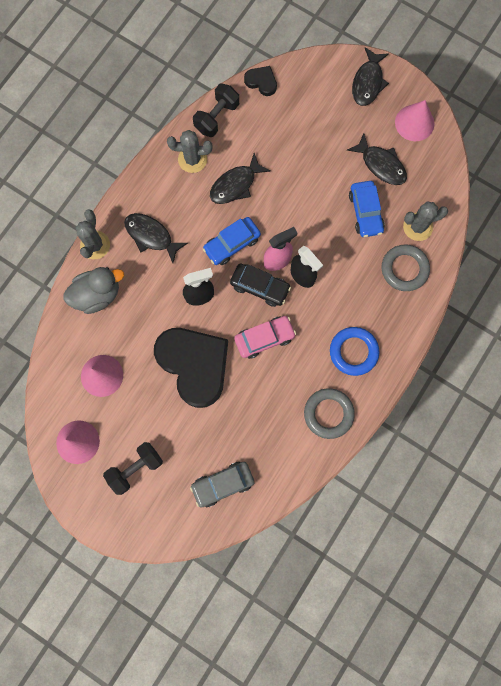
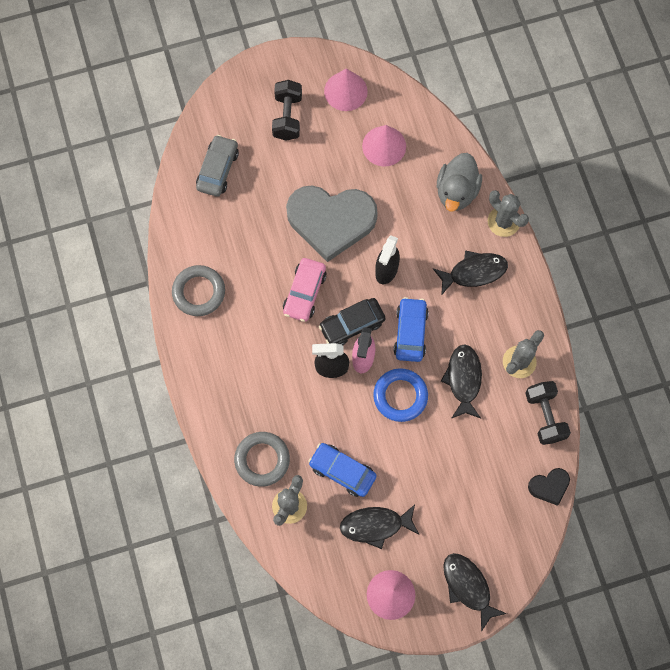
camera: 130 degrees right, 5 degrees down
(194, 365) = (331, 221): black heart -> grey heart
(353, 352) = (230, 354): blue ring -> blue ring (400, 396)

